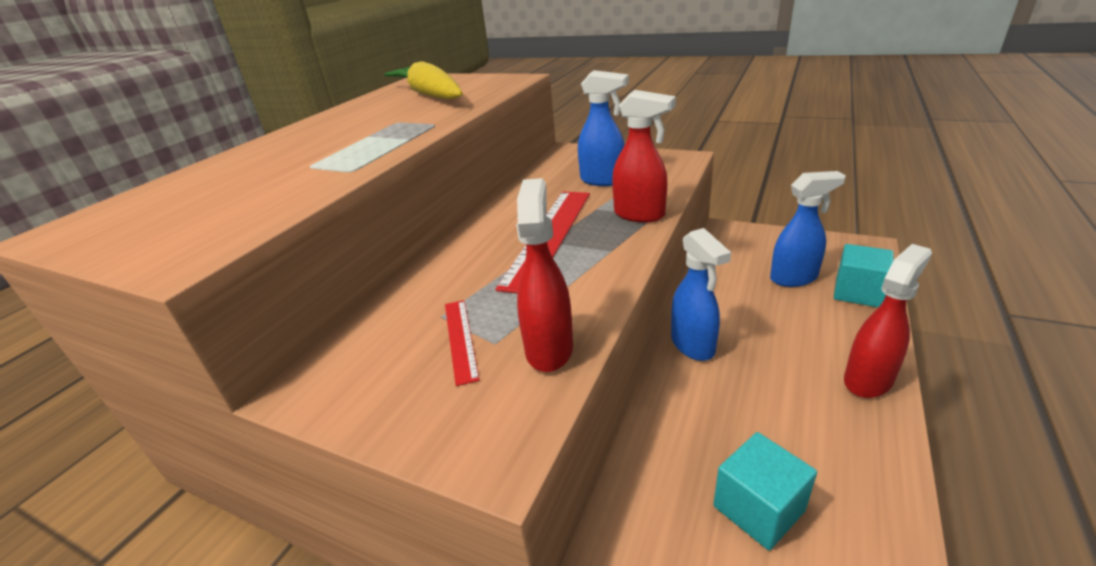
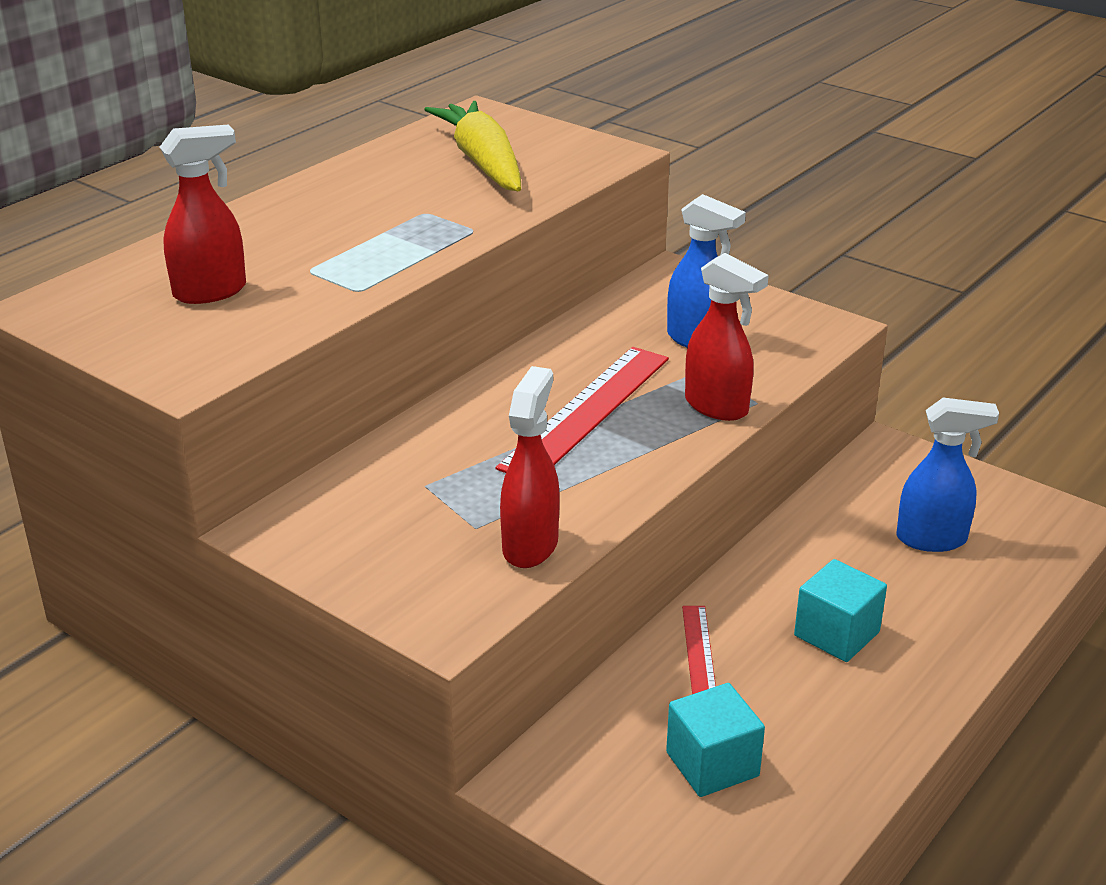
camera: 10 degrees right, 0 degrees up
(460, 339) = (440, 515): red ruler -> red ruler (699, 653)
(693, 346) = (740, 594): blue spray bottle -> none
(858, 292) = (1003, 577): turquoise cube -> turquoise cube (836, 634)
(868, 380) = (927, 678): red spray bottle -> red spray bottle (211, 292)

